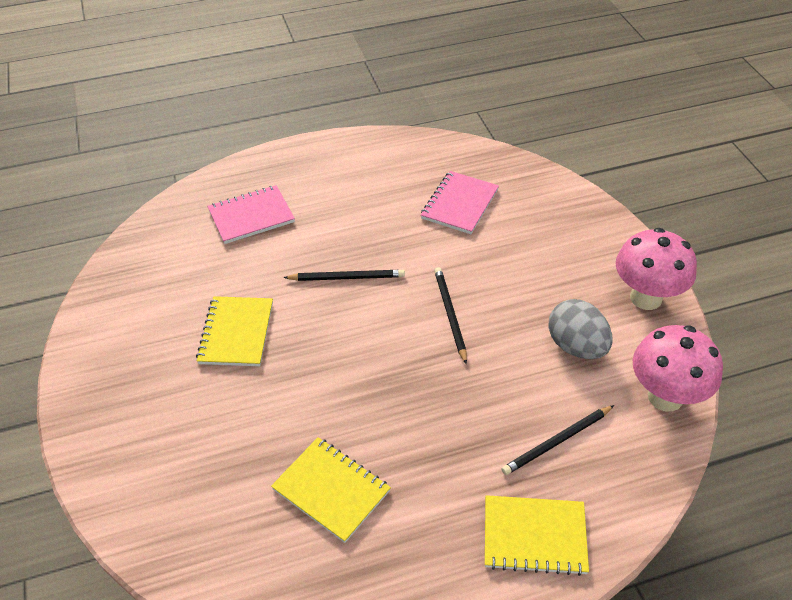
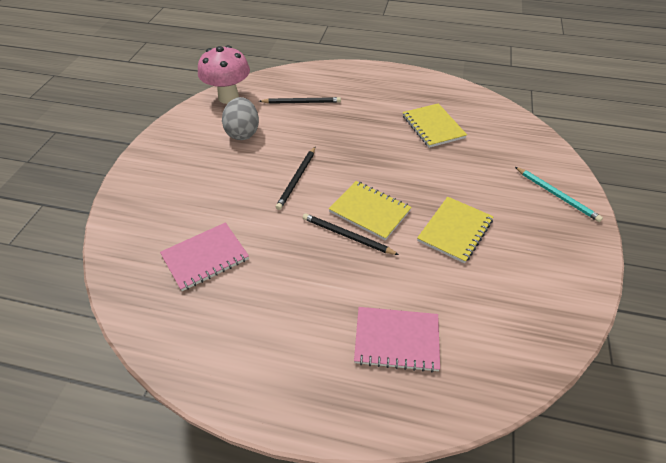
camera: 150 degrees left, 0 degrees up
(120, 440) = (557, 195): none -> turquoise pencil
(534, 536) = (347, 80): yellow notebook -> yellow notebook (369, 211)
(646, 298) = (172, 138): pink mushroom -> none

